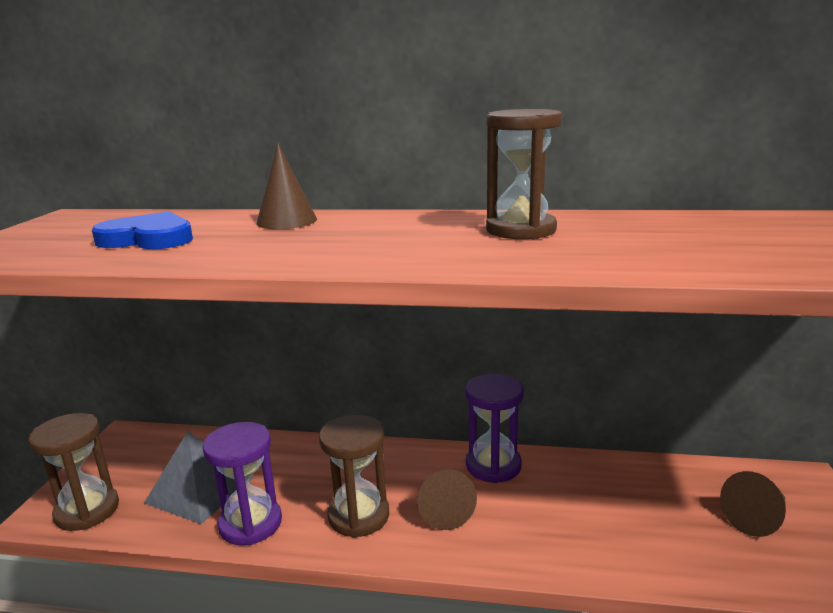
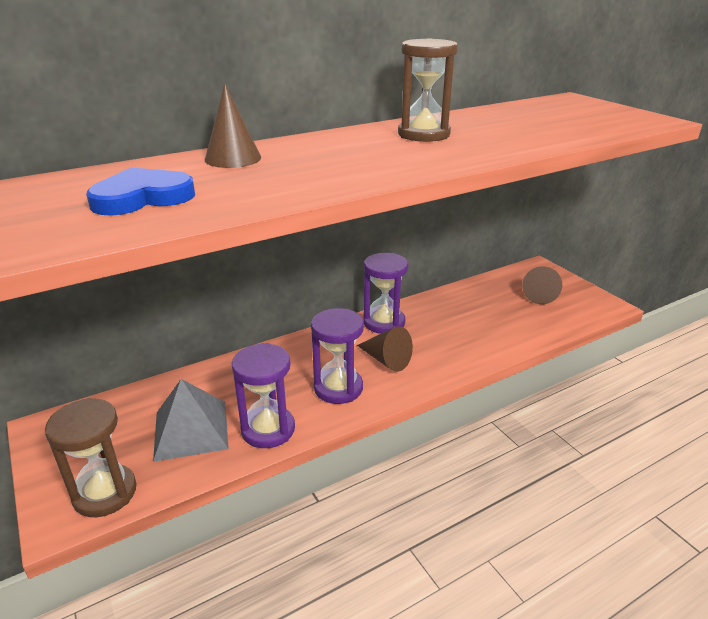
camera: 40 degrees left, 10 degrees up
(359, 516) = (338, 388): brown hourglass -> purple hourglass

